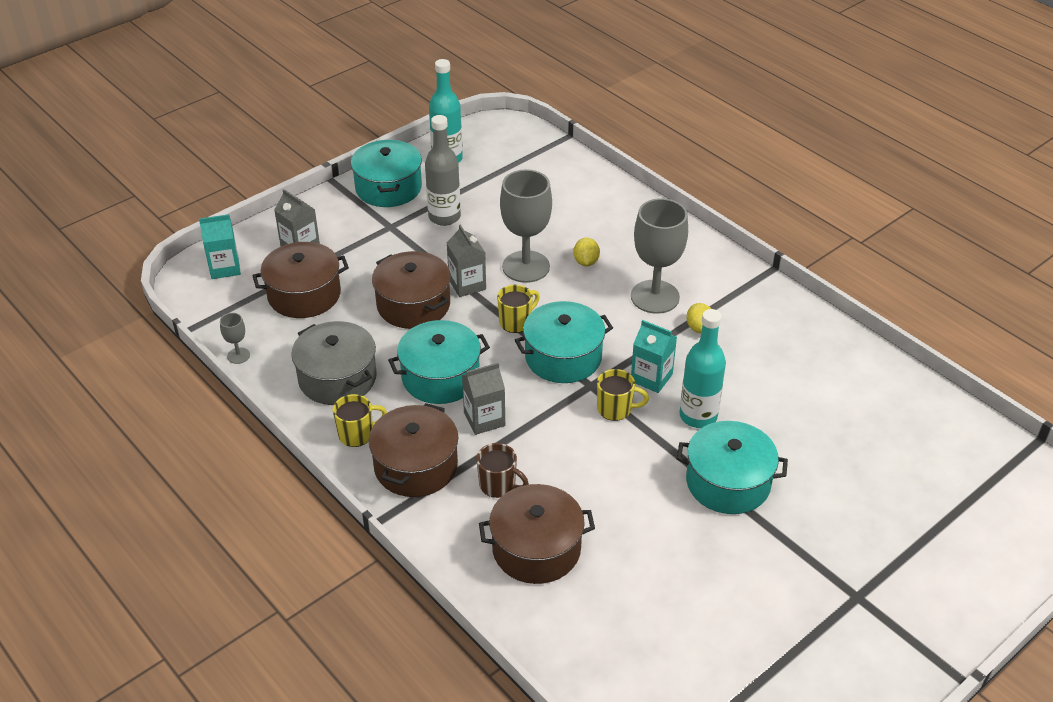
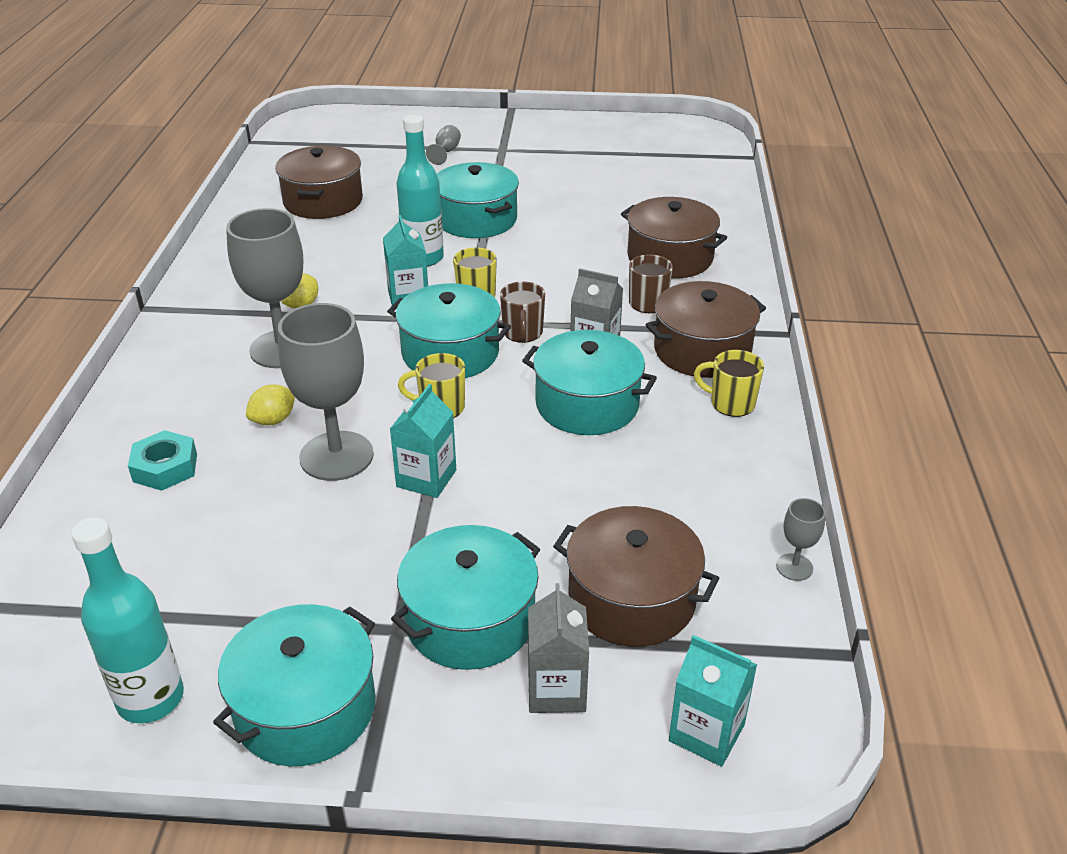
camera: 135 degrees left, 5 degrees down
(337, 378) = (696, 467): grey pot -> none
(365, 246) = (470, 620): none -> turquoise pot
(413, 305) = (516, 494): brown pot -> brown pot (323, 201)
(444, 217) = (314, 590): grey bottle -> none
(467, 284) = (426, 478): grey carton -> turquoise carton
(543, 400) = (522, 333): none -> brown mug
(591, 214) = (165, 467): none -> turquoise nut
(889, 551) = (446, 152): none -> grey goblet

